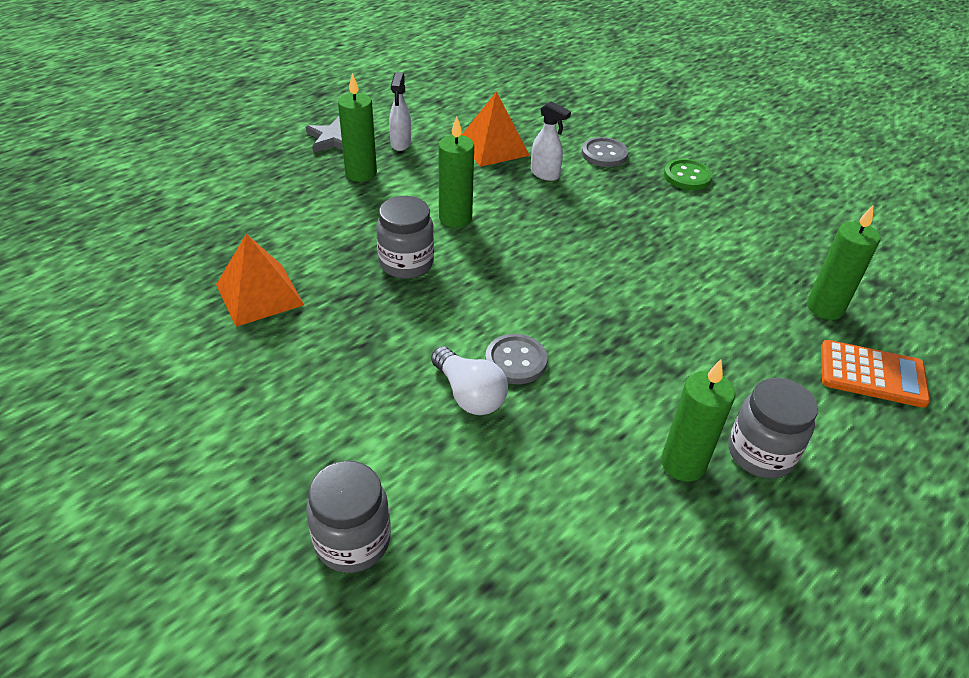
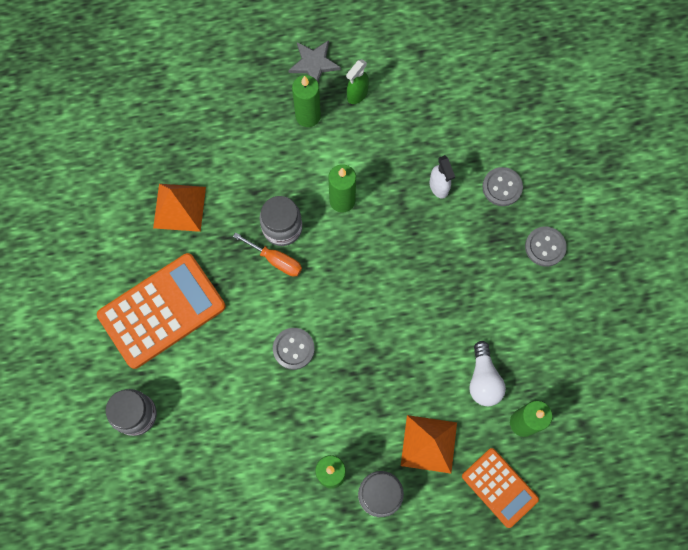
camera: 35 degrees right, 30 degrees up
(307, 402) = (162, 311): none -> orange calculator
(401, 144) = (357, 94): white spray bottle -> green spray bottle
(422, 292) = (276, 260): none -> orange screwdriver
(469, 394) = (251, 357): white light bulb -> white light bulb (483, 379)
(493, 147) = (423, 134): orange pyramid -> orange pyramid (428, 444)
(687, 176) = (545, 247): green button -> grey button

